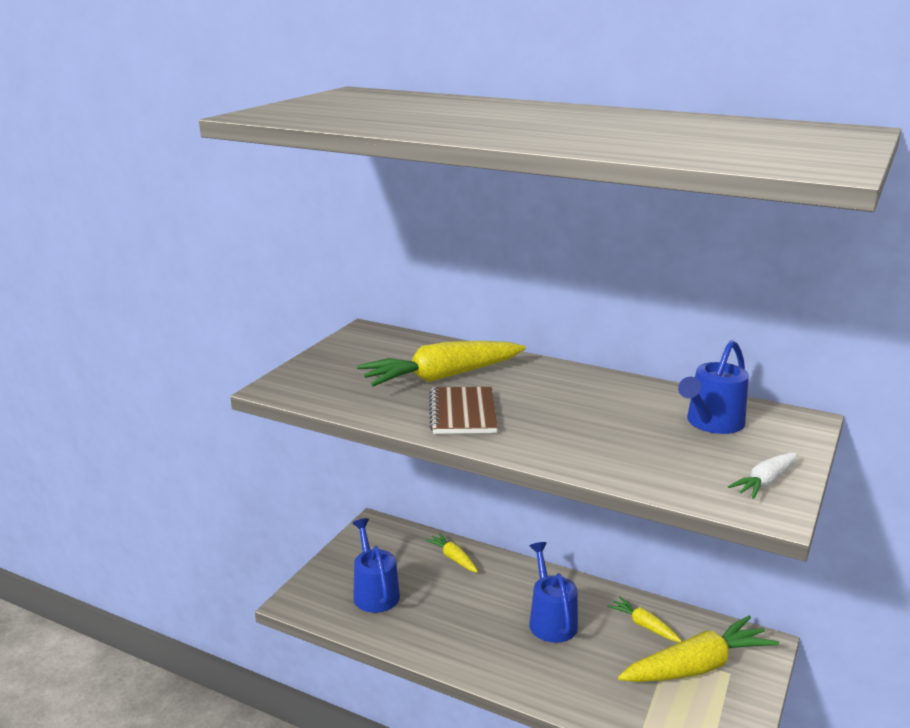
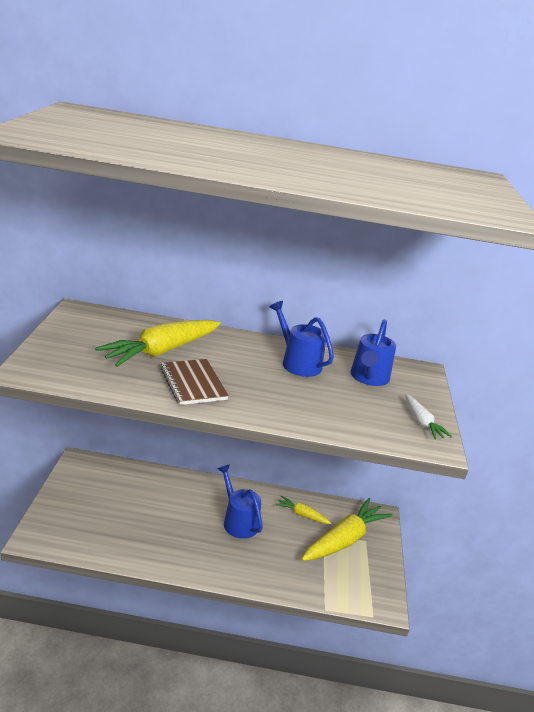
camera: 25 degrees left, 5 degrees up
(374, 592) = (98, 519): blue watering can -> blue watering can (298, 363)
(453, 558) = (151, 481): yellow carrot -> none
(764, 482) = (422, 422): white carrot -> white carrot turned 45 degrees counterclockwise

